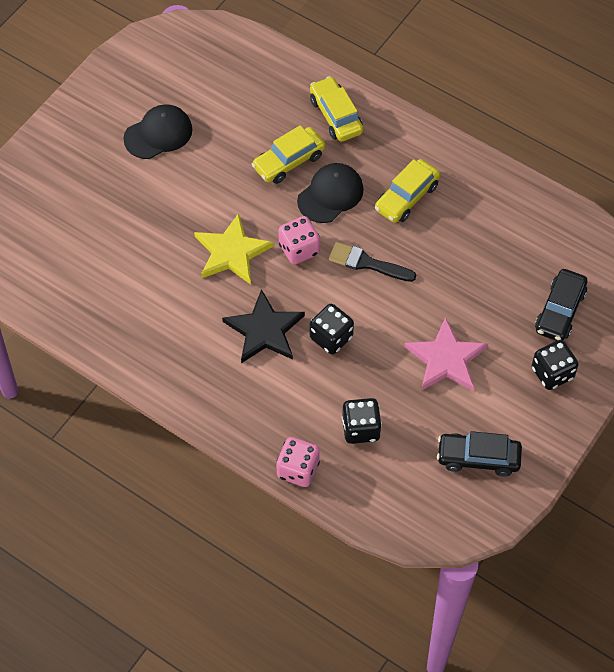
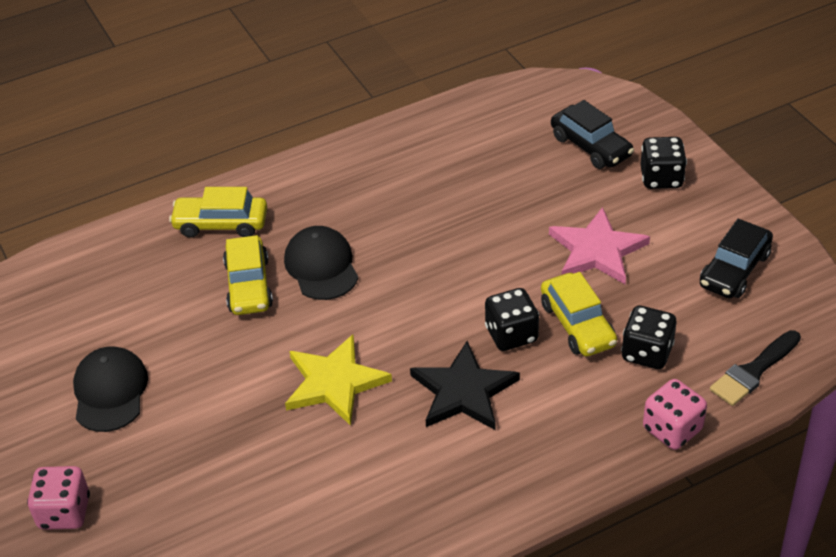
camera: 60 degrees left, 15 degrees down
(299, 249) = (374, 320): pink dice -> pink dice (64, 512)
(367, 263) = (434, 268): black brush -> black brush (753, 371)
(407, 197) = (372, 206): yellow car -> yellow car (577, 324)

